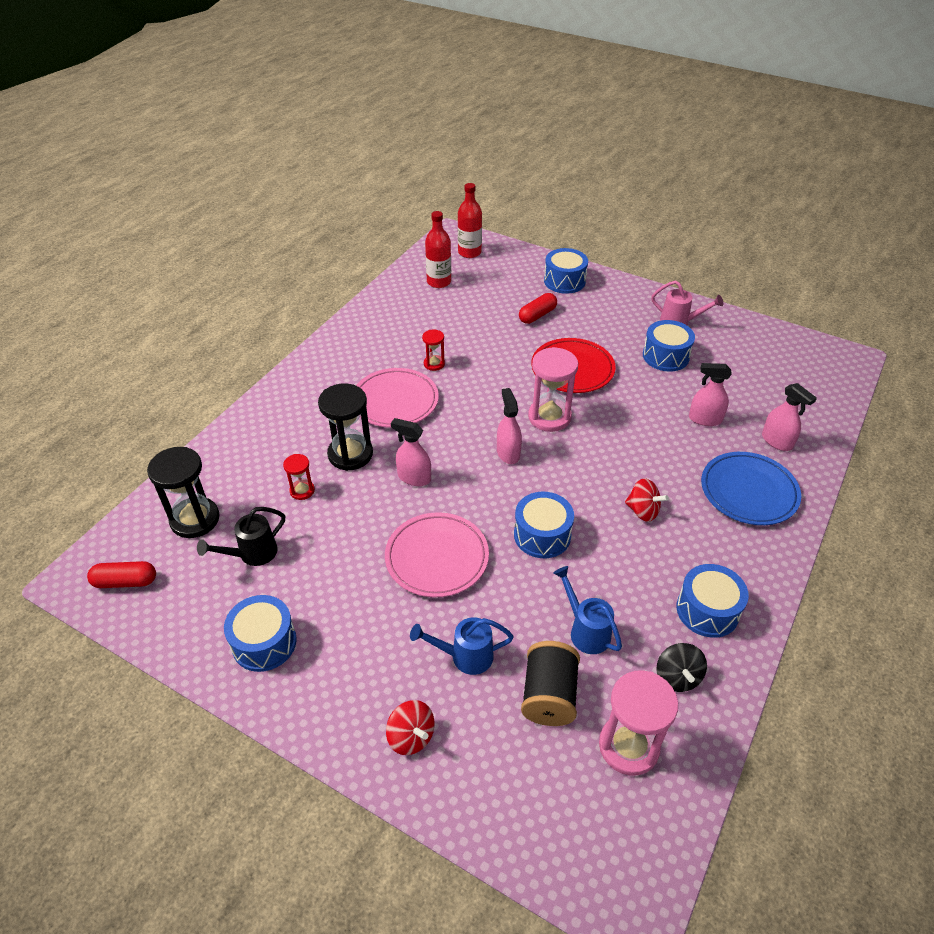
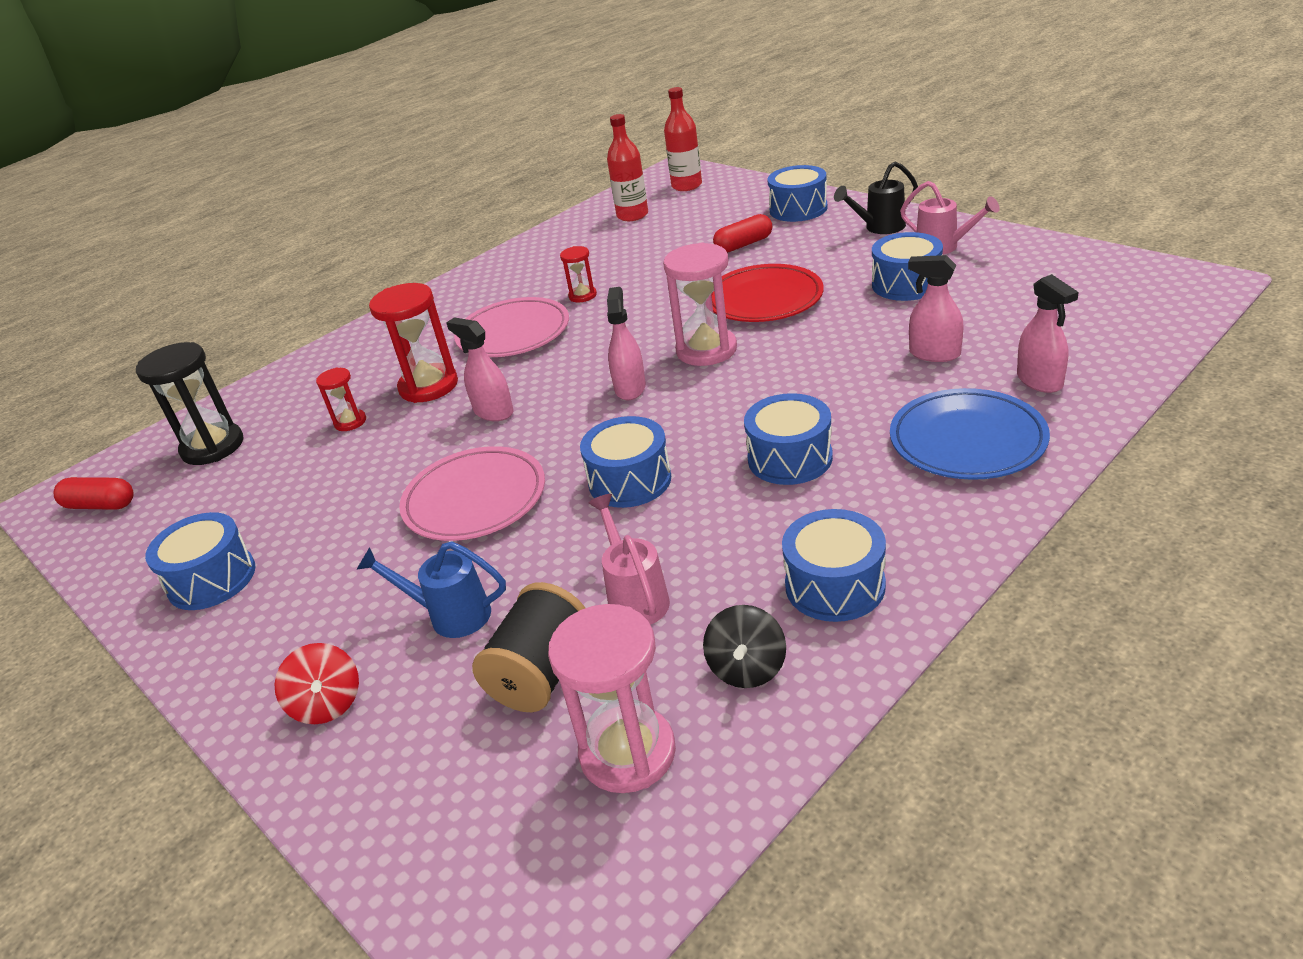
camera: 20 degrees right, 10 degrees down
(252, 554) = (255, 484): black watering can -> black watering can (879, 227)
(350, 454) = (428, 386): black hourglass -> red hourglass
(586, 631) = (635, 597): blue watering can -> pink watering can
(643, 511) = (790, 458): red spinning top -> blue drum

